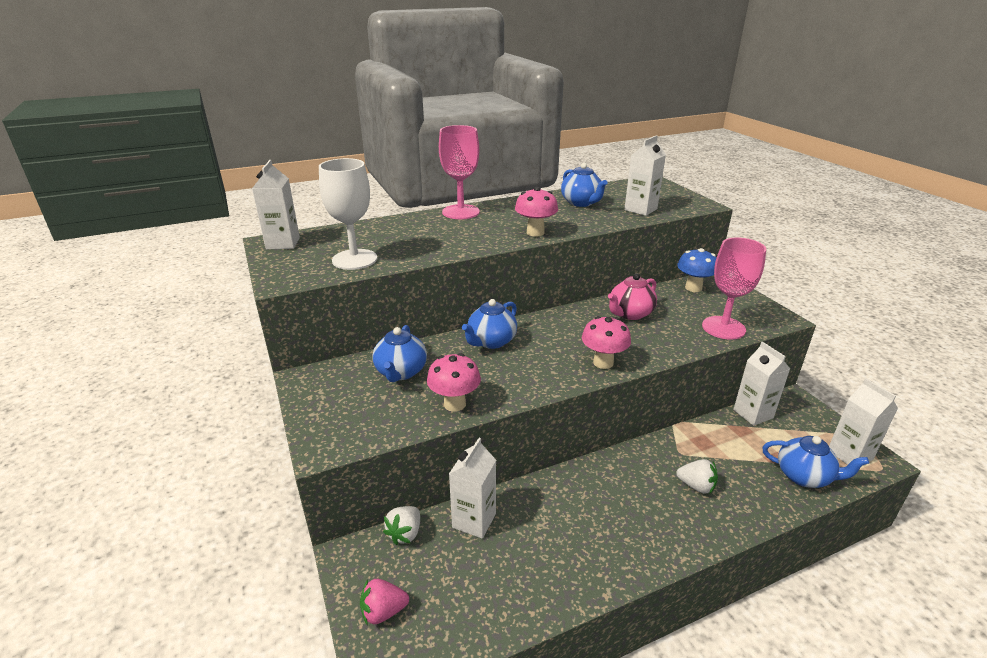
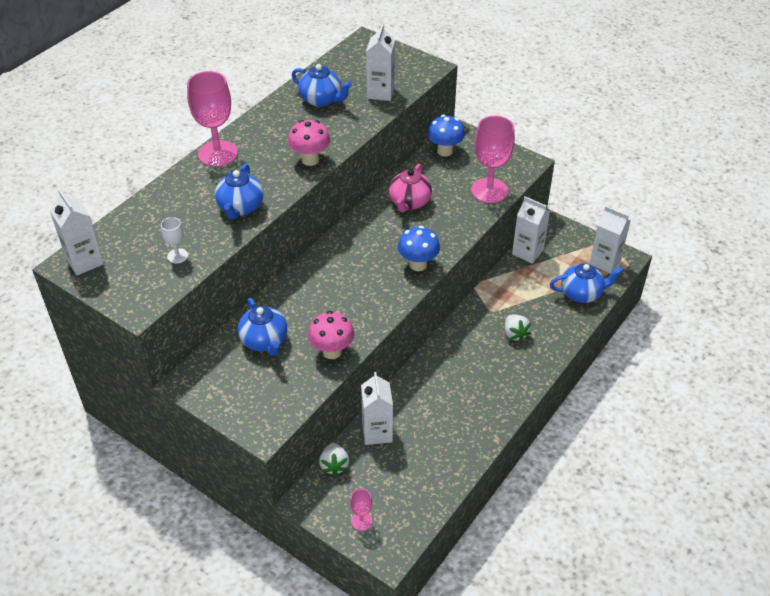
camera: 30 degrees left, 15 degrees up
(354, 259) = (177, 256): white goblet -> white goblet, size x0.47
(383, 611) = (361, 521): pink strawberry -> pink goblet
(491, 341) = (315, 279): blue teapot -> blue teapot (240, 208)
(603, 362) = (418, 264): pink mushroom -> blue mushroom
(696, 486) = (515, 334): white strawberry -> white strawberry turned 75 degrees clockwise

